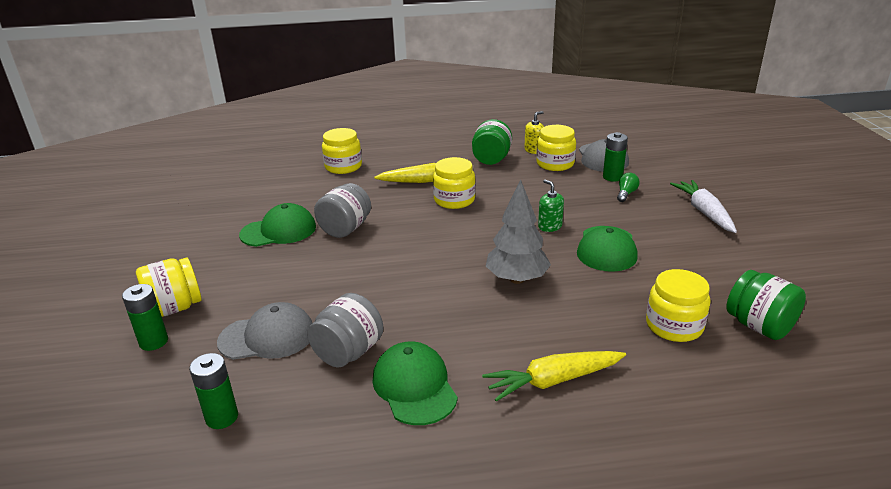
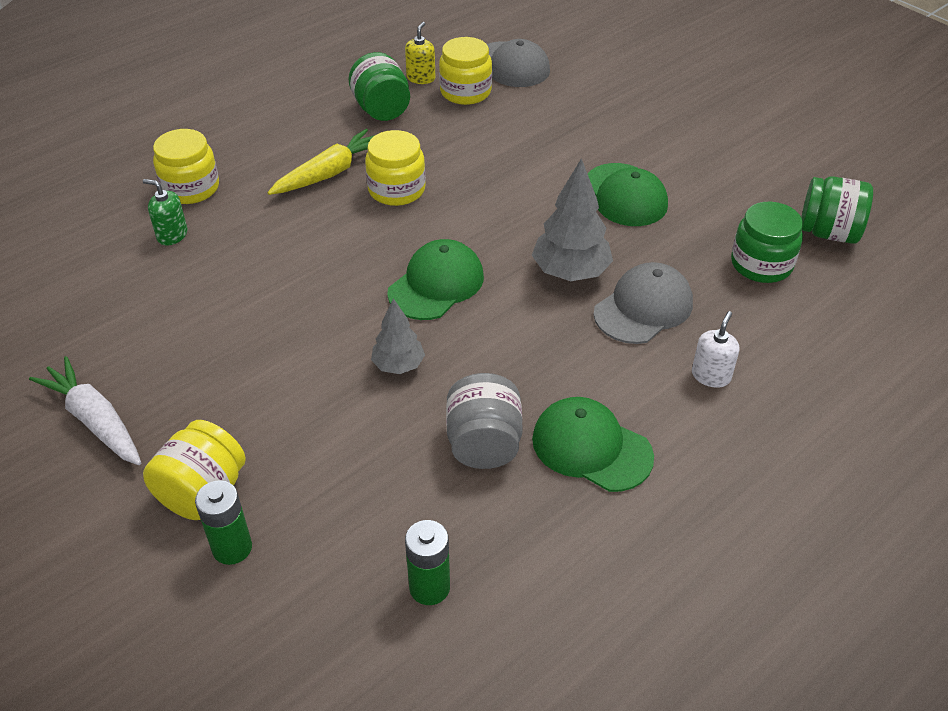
camera: 35 degrees left, 15 degrees up
(267, 337) = (370, 471): grey cap -> grey cap (643, 308)
(279, 231) = (214, 323): green cap -> green cap (436, 284)
(345, 229) = (302, 285): grey jar -> none
(349, 288) = (398, 365): none -> grey tree
(549, 226) = (541, 188): green soap dispenser -> green soap dispenser (172, 235)
(553, 381) = (711, 375): yellow carrot -> white soap dispenser
(612, 177) = (547, 91): green battery -> none
(626, 194) = (582, 111): green light bulb -> none
(674, 326) = (761, 264): yellow jar -> green jar
(704, 212) = (678, 110): white carrot -> white carrot (95, 420)

